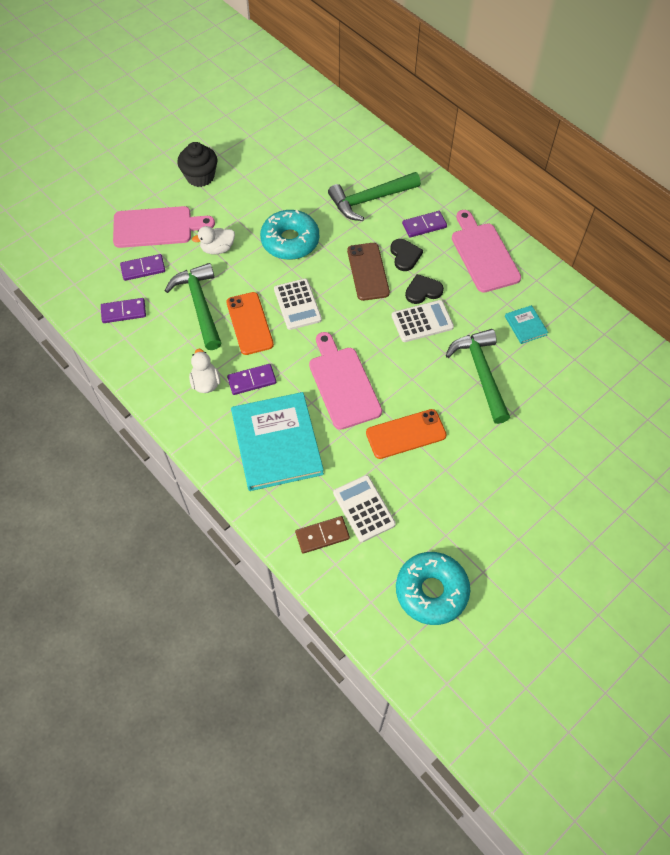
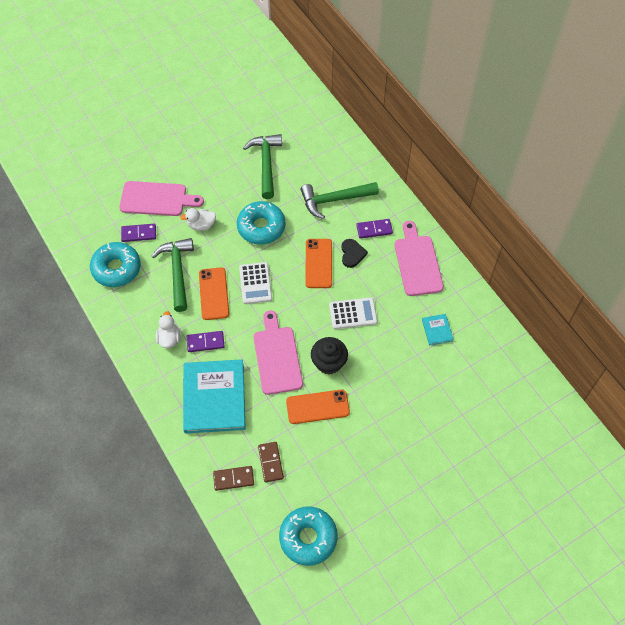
camera: 10 degrees right, 0 degrees up
(123, 312) = (116, 268): purple domino -> turquoise donut
(200, 176) = (200, 159): black cupcake -> black cupcake (329, 362)
(364, 508) = (270, 462): white calculator -> brown domino
(368, 271) = (318, 263): brown phone -> orange phone
(423, 291) = (360, 287): black heart -> none
(481, 373) = (390, 365): green hammer -> green hammer (266, 164)

